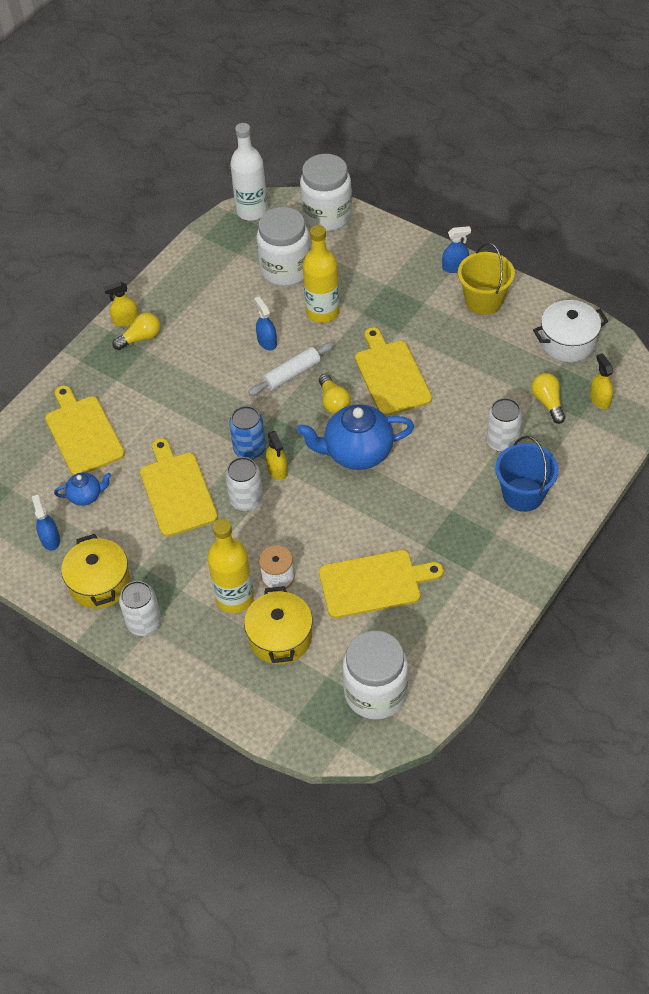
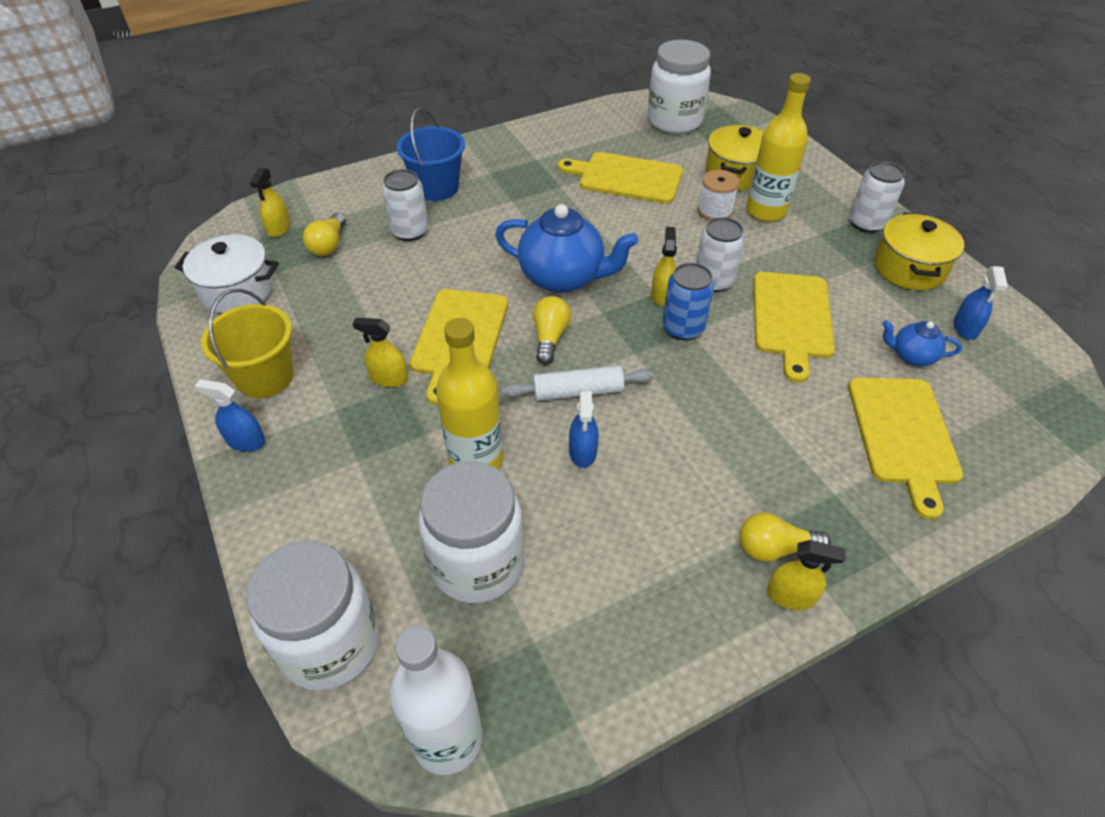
camera: 155 degrees left, 5 degrees down
(411, 332) = (389, 378): none -> yellow spray bottle

